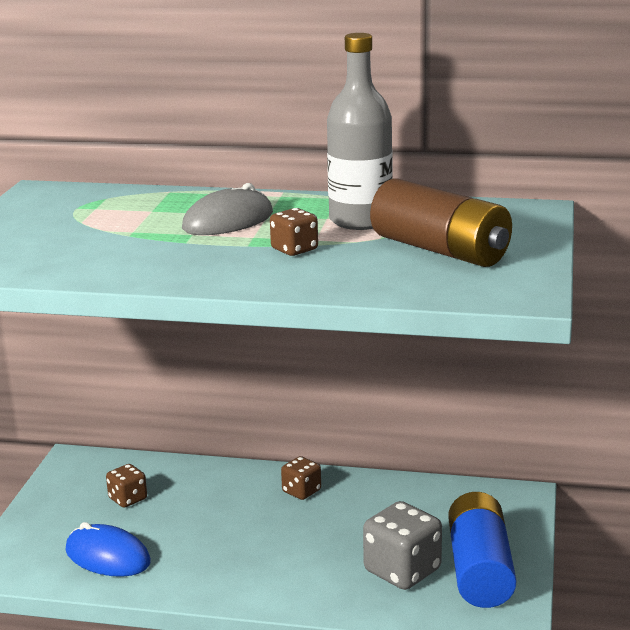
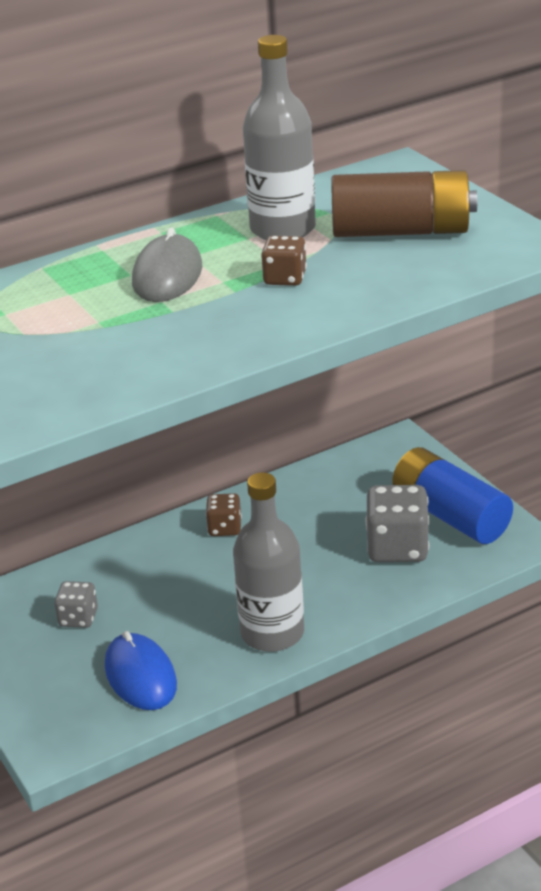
camera: 40 degrees left, 10 degrees up
(107, 556) = (140, 676): blue mouse -> blue mouse turned 75 degrees clockwise
(128, 499) = (78, 618): brown dice -> grey dice
(226, 578) = (272, 633): none -> grey bottle

